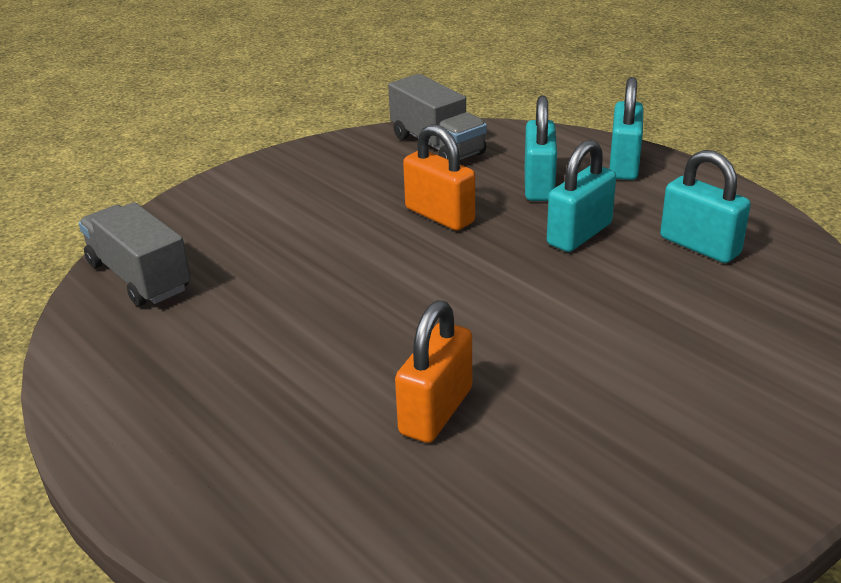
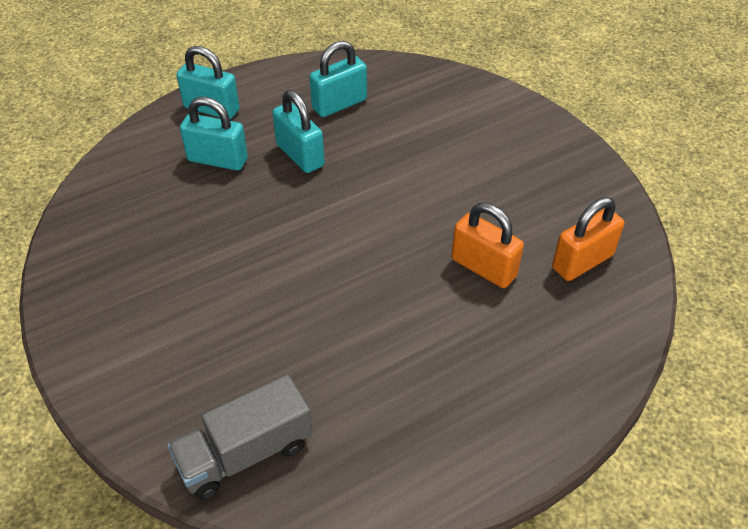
camera: 80 degrees left, 15 degrees up
(437, 145) = (110, 207): grey truck -> none
(439, 215) = (236, 226): orange padlock -> orange padlock (582, 261)

